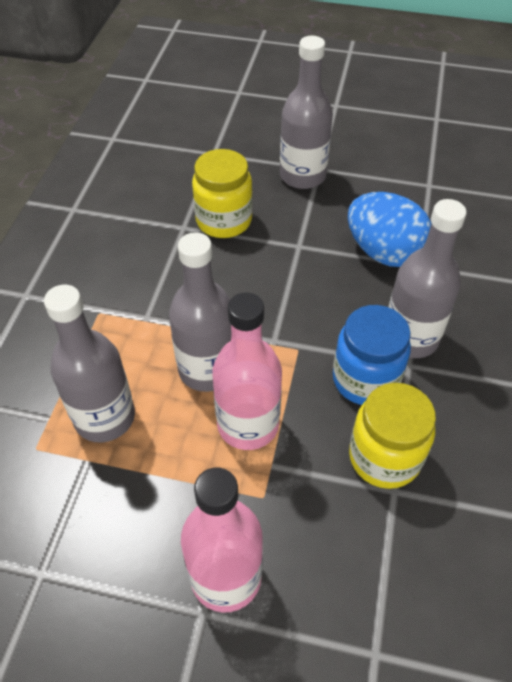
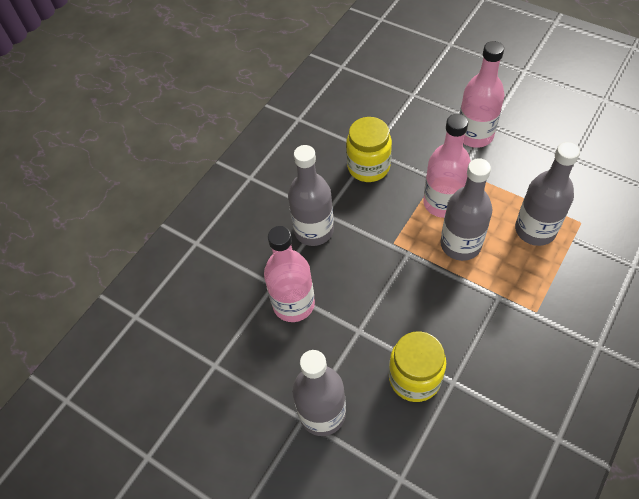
camera: 155 degrees left, 5 degrees up
(365, 379) = (358, 211): blue jar -> none
(384, 252) = (293, 304): blue egg -> pink bottle

